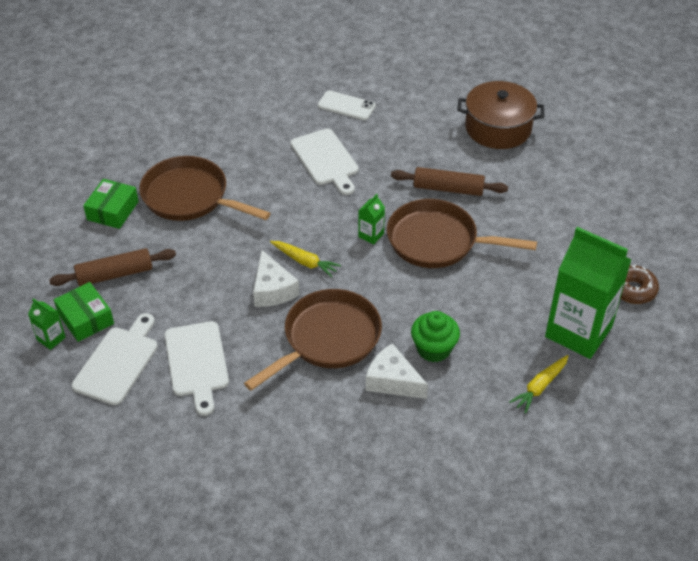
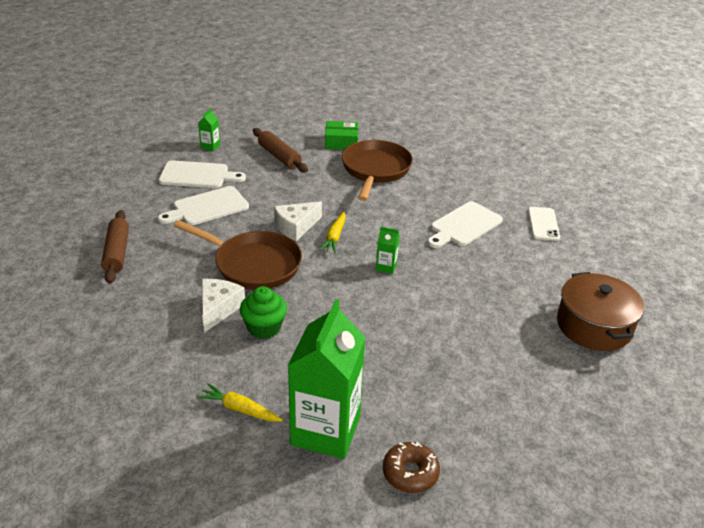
camera: 70 degrees right, 10 degrees down
(86, 318) = (233, 155): green box -> none
(438, 241) = (401, 309): brown pan -> none
(448, 189) = (477, 304): brown rolling pin -> brown rolling pin (117, 253)

